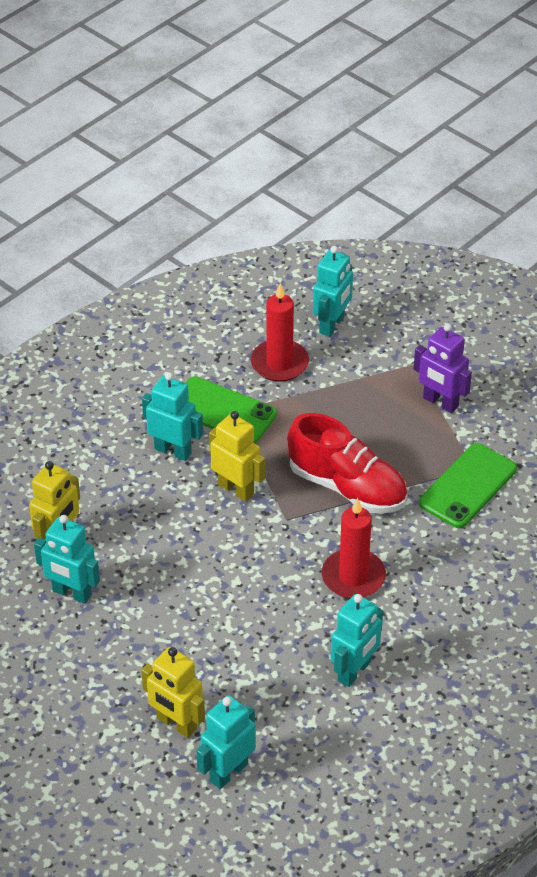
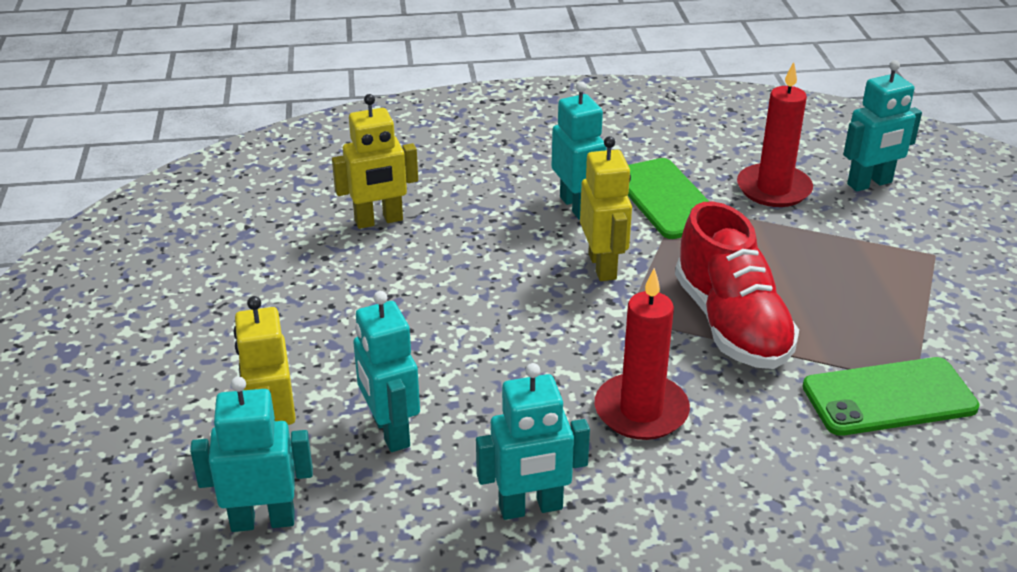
camera: 40 degrees right, 10 degrees down
(72, 593) = (333, 267): turquoise robot -> turquoise robot (390, 432)
(440, 402) = (934, 302): purple robot -> none

